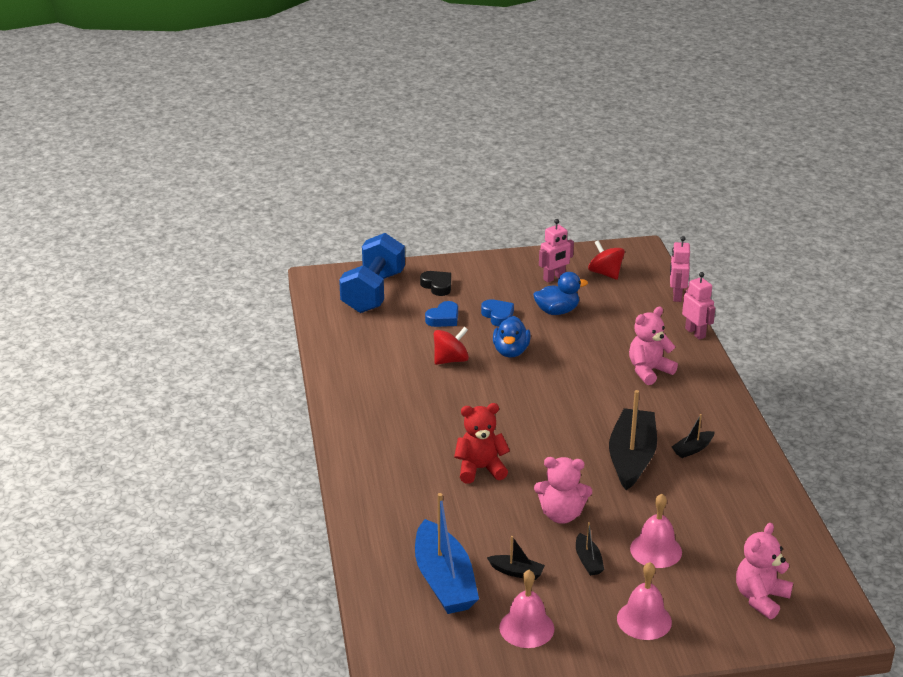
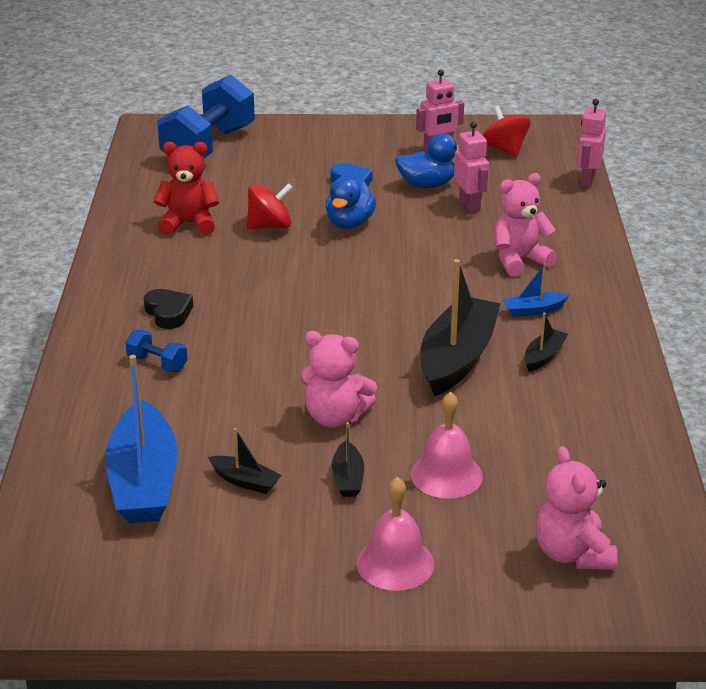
camera: 10 degrees right, 0 degrees up
(414, 486) = (157, 363): none -> blue dumbbell
(437, 286) = (289, 146): black heart -> black heart (168, 313)
(443, 318) = (281, 181): blue heart -> none
(480, 469) = (252, 352): red teddy bear -> red teddy bear (189, 224)
(526, 628) = (228, 554): pink bell -> none
(673, 412) = (533, 310): none -> blue boat
(692, 449) = (543, 356): black boat -> black boat turned 150 degrees clockwise
(695, 333) = (596, 223): pink robot -> pink robot (469, 205)
(760, 598) = (572, 554): pink teddy bear -> pink teddy bear turned 60 degrees counterclockwise

